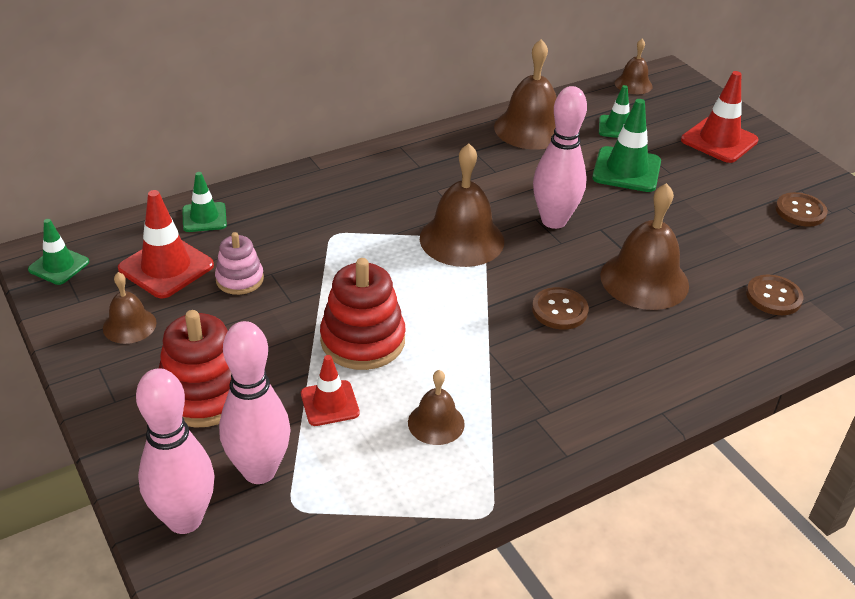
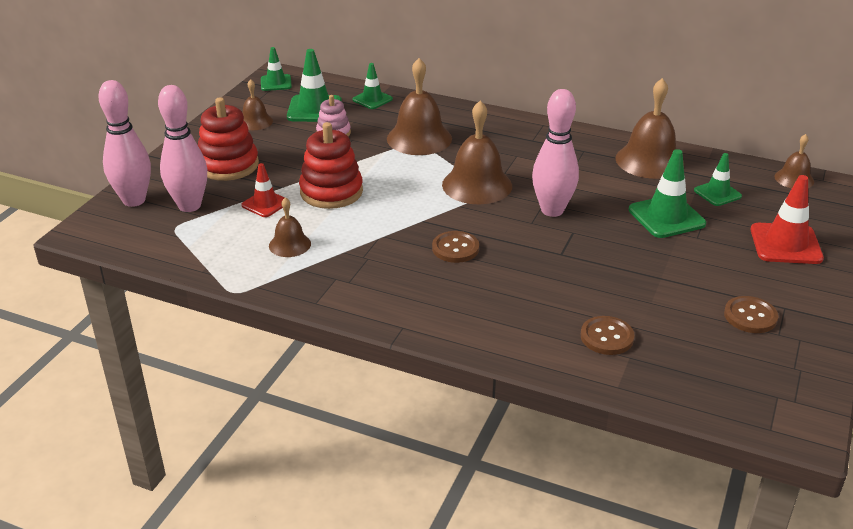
camera: 55 degrees right, 5 degrees down
(166, 267) = (314, 109): red traffic cone -> green traffic cone
(644, 280) = (539, 271): brown bell -> brown bell (419, 138)

